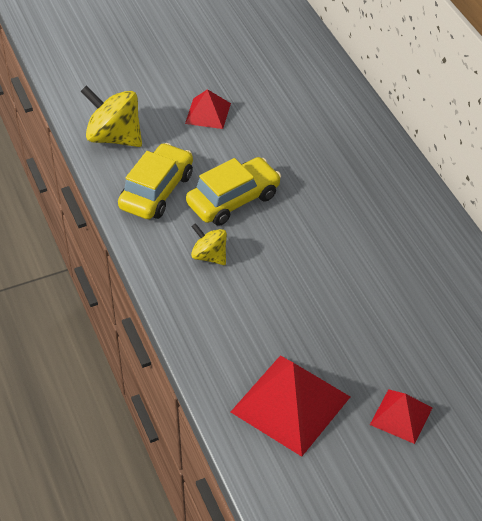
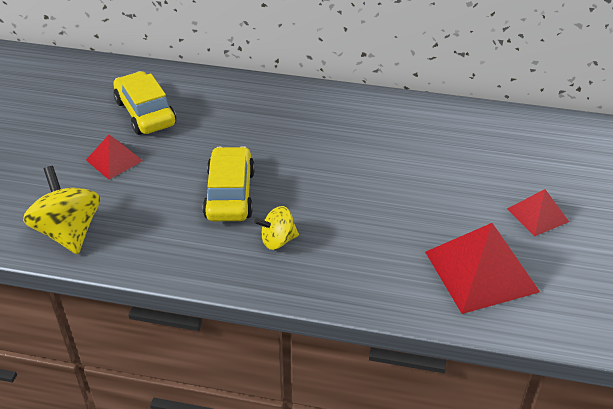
camera: 55 degrees left, 5 degrees down
(114, 137) = (69, 232): yellow spinning top -> yellow spinning top turned 90 degrees clockwise
(156, 191) = (167, 236): yellow car -> yellow car (145, 113)

